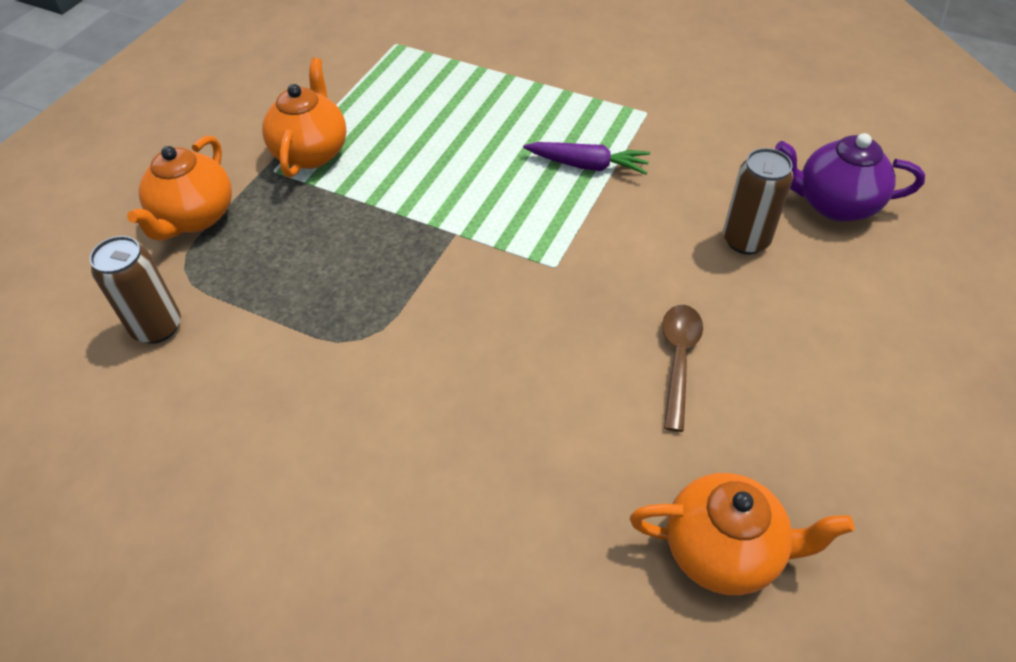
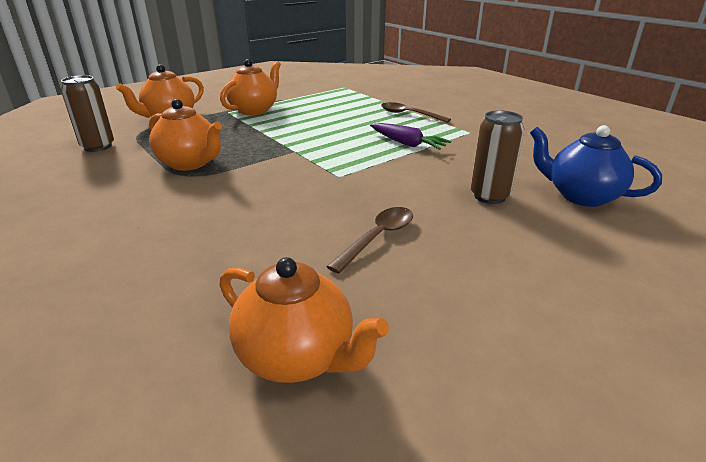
camera: 25 degrees right, 20 degrees down
(338, 313) = (190, 163): none -> orange teapot
(543, 93) = (409, 115): none -> brown spoon
(834, 204) = (581, 196): purple teapot -> blue teapot

